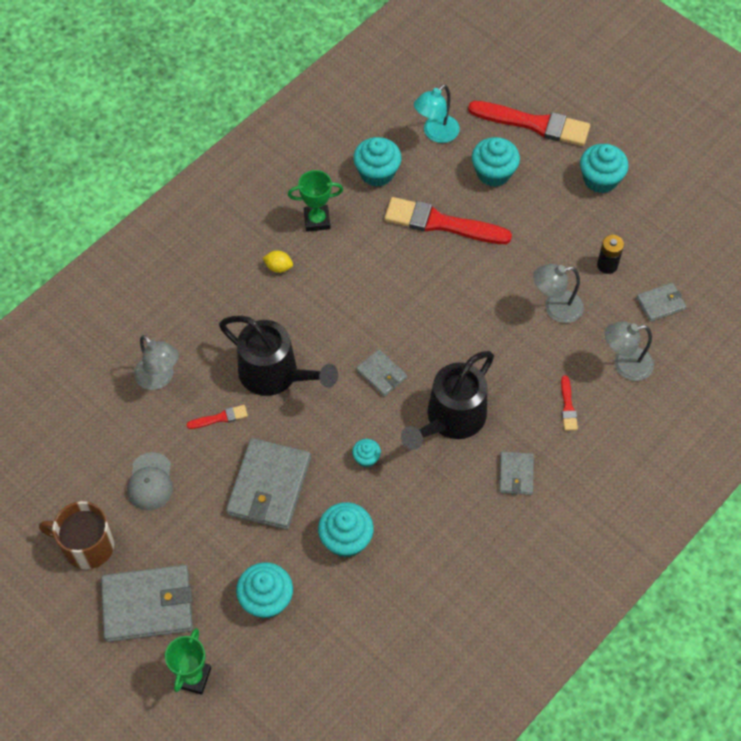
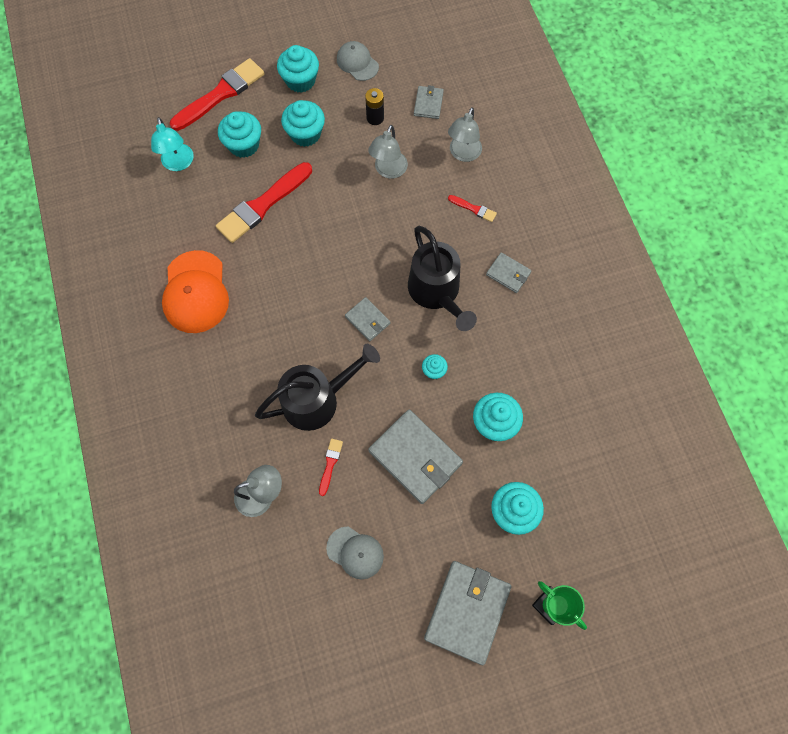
camera: 60 degrees left, 10 degrees up
(87, 545) = (384, 638): brown mug -> none
(278, 267) = (219, 345): yellow lemon -> none
(317, 220) = (195, 292): green trophy -> orange cap
(377, 173) = (183, 224): turquoise cupcake -> turquoise cupcake (305, 134)
(381, 374) = (368, 320): grey wallet -> grey wallet turned 60 degrees clockwise
(659, 216) = (357, 63): none -> grey cap

